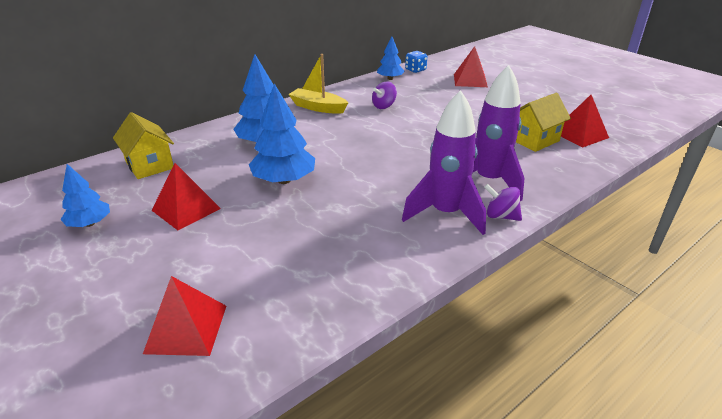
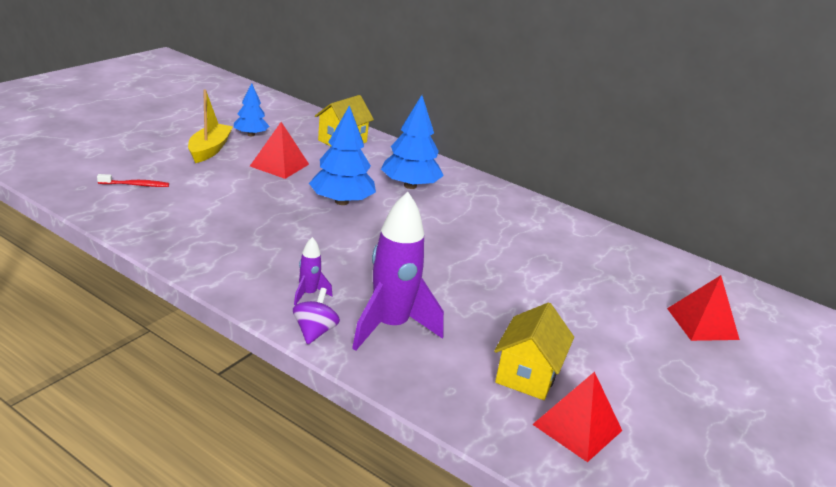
camera: 70 degrees right, 5 degrees down
(186, 328) = (135, 185): red pyramid -> red toothbrush
(318, 107) = (511, 207): yellow boat -> yellow boat (209, 150)
(384, 106) = (548, 250): purple spinning top -> none
(390, 78) = (642, 252): blue tree -> none
(415, 70) = (695, 273): blue dice -> none
(445, 214) = (309, 294): purple rocket -> purple rocket, size x0.46
(534, 140) = (527, 375): yellow house -> yellow house turned 75 degrees clockwise

